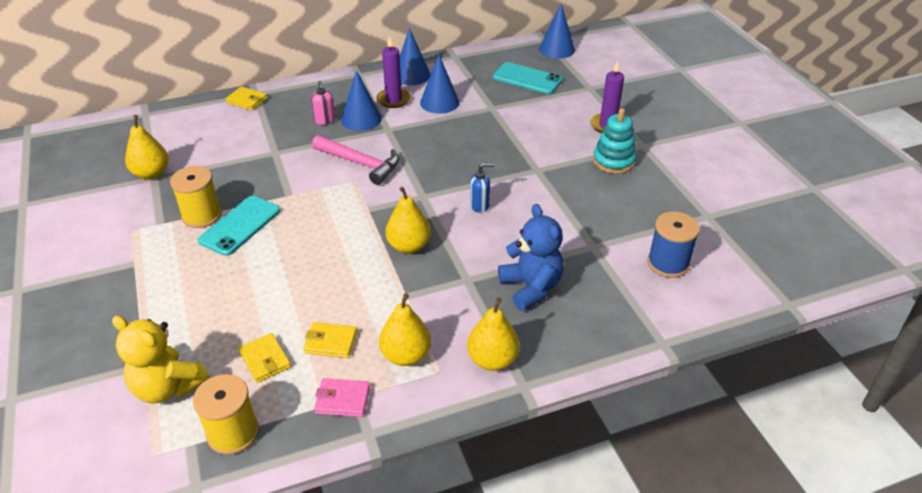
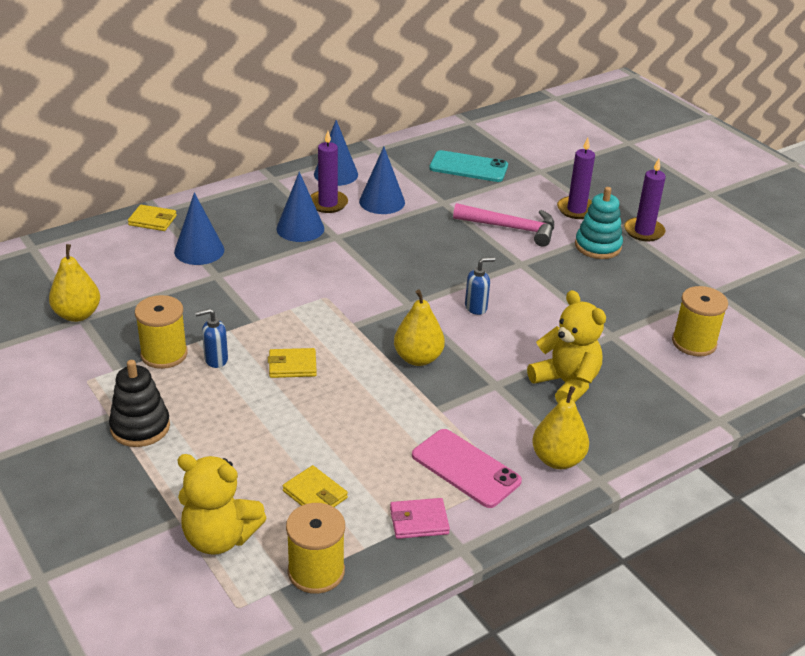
camera: 15 degrees left, 5 degrees down
(153, 277) = (140, 427): none -> black stacking toy
(240, 225) = (215, 360): turquoise phone -> blue soap dispenser
(325, 120) = (258, 234): pink soap dispenser -> none
(330, 342) = (378, 467): yellow wallet -> yellow wallet (292, 366)
(361, 163) = (323, 277): pink hammer -> pink hammer (511, 228)
(406, 355) = (466, 468): yellow pear -> pink phone
(531, 287) = (566, 384): blue teddy bear -> yellow teddy bear
(557, 49) = (487, 132): blue cone -> blue cone (199, 250)
(662, 152) = (644, 231): none -> purple candle
(668, 263) = (694, 343): blue spool -> yellow spool

